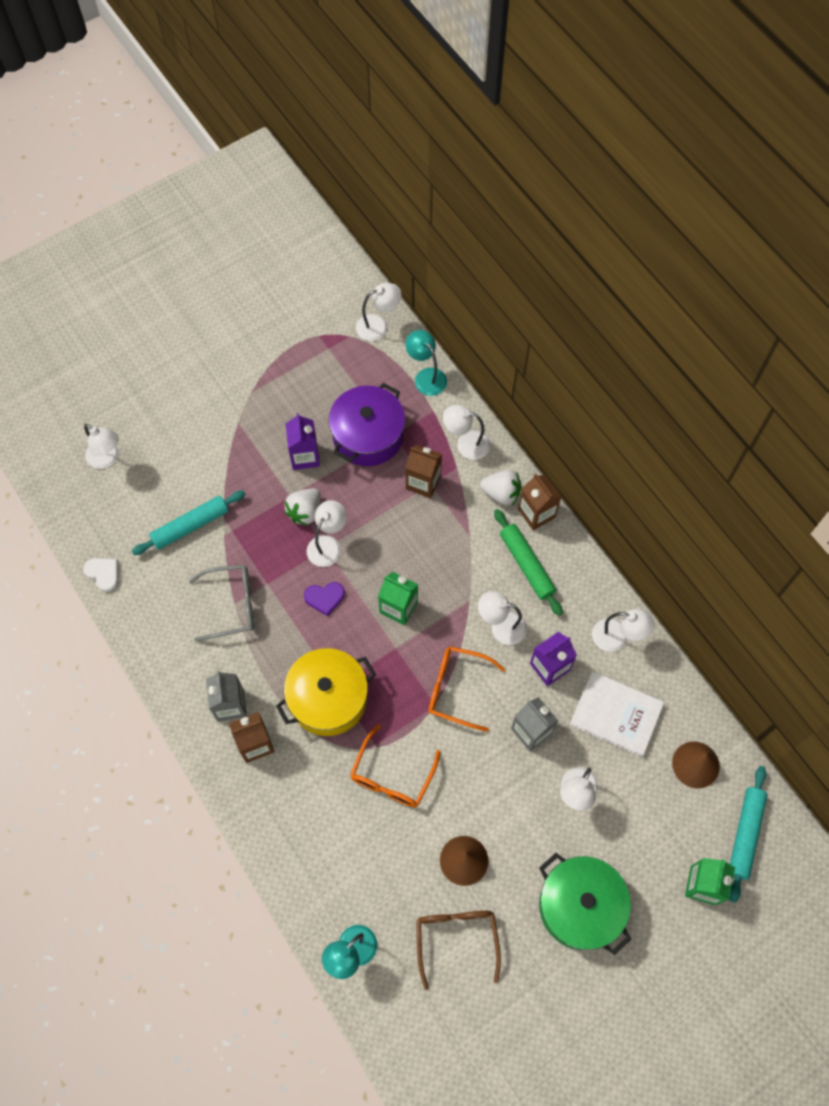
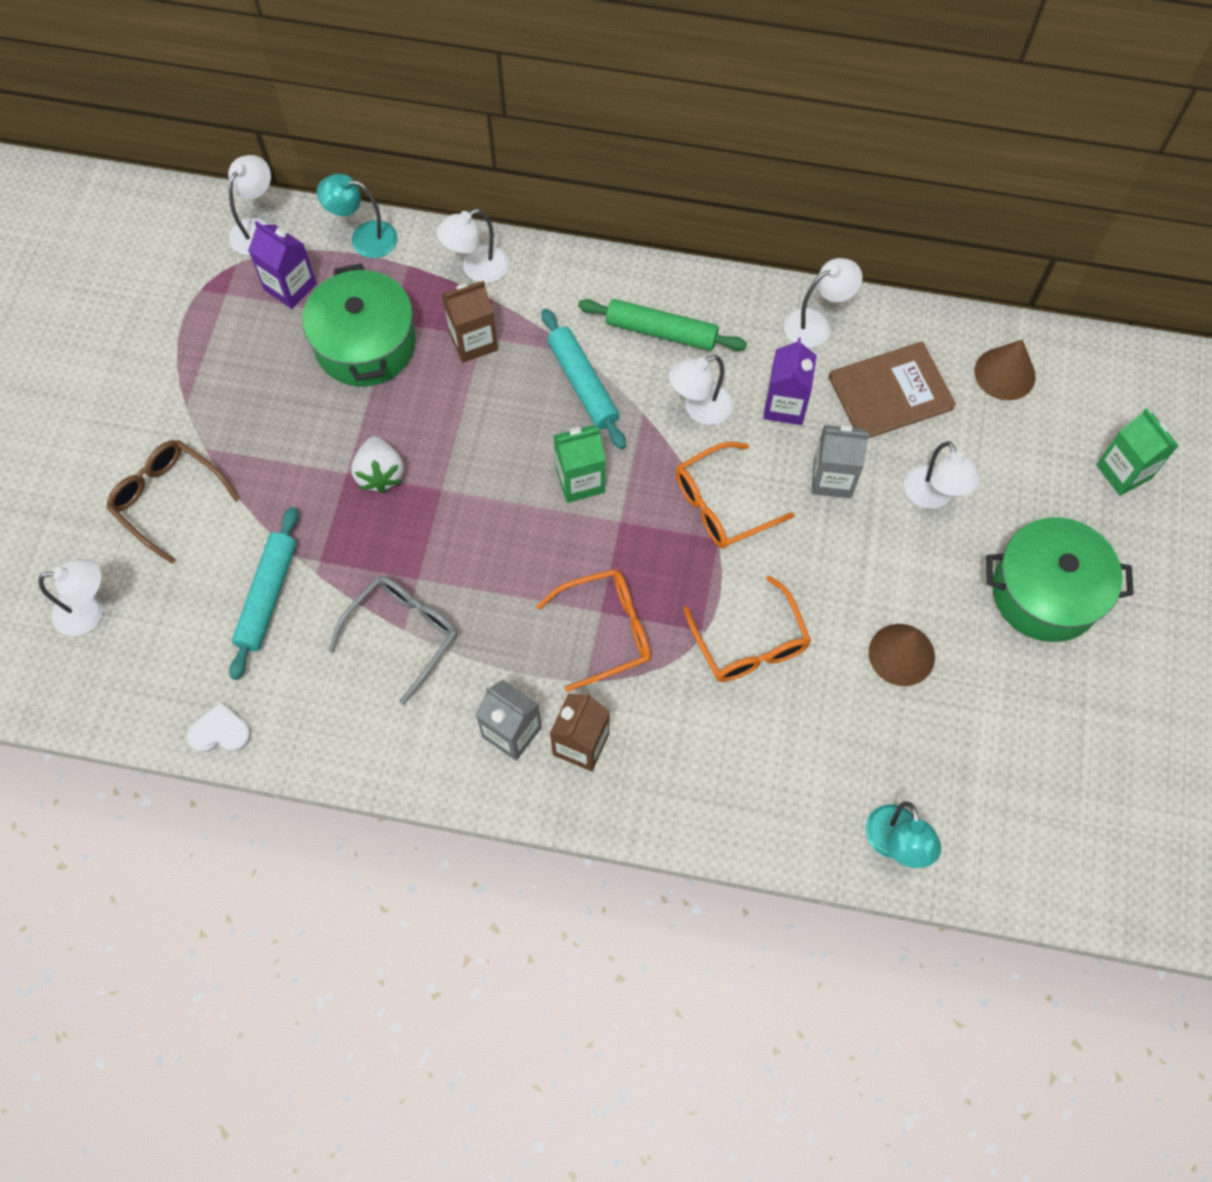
camera: 45 degrees left, 0 degrees up
(305, 456) = (319, 420): purple carton -> purple carton (290, 287)
(324, 598) = (494, 538): purple heart -> none
(328, 545) = (440, 485): white lamp -> none
(328, 698) = (606, 631): yellow pot -> orange glasses
(368, 436) = (365, 344): purple pot -> green pot
(456, 939) = (973, 731): brown glasses -> brown glasses (168, 499)
(501, 493) = (564, 287): white strawberry -> none
(536, 513) = (618, 276): brown carton -> none
(616, 714) = (890, 393): white book -> brown book
(745, 834) = (1109, 394): turquoise rolling pin -> turquoise rolling pin (583, 384)

